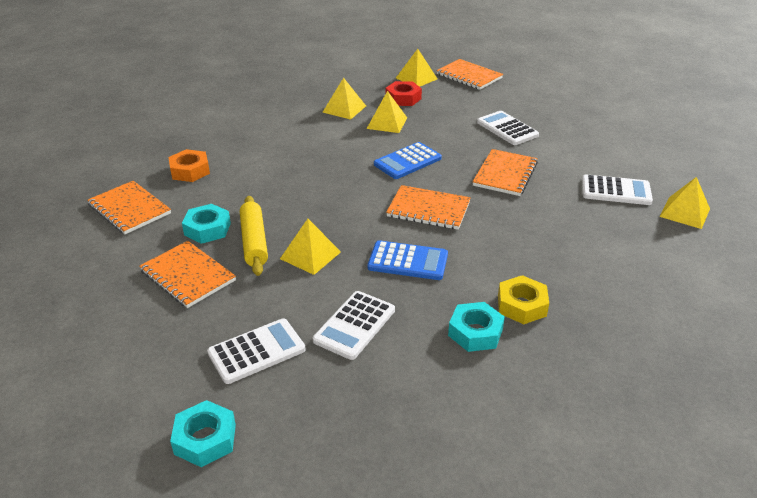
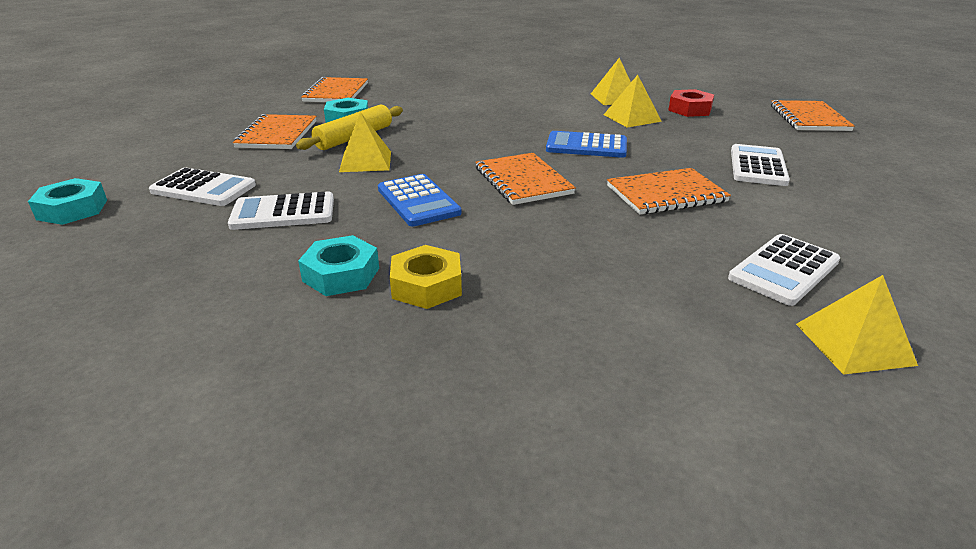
camera: 50 degrees right, 5 degrees down
(190, 171) = (415, 89): orange nut -> none
(416, 78) = (739, 102): yellow pyramid -> none
(616, 191) = (784, 270): white calculator -> white calculator turned 75 degrees clockwise

